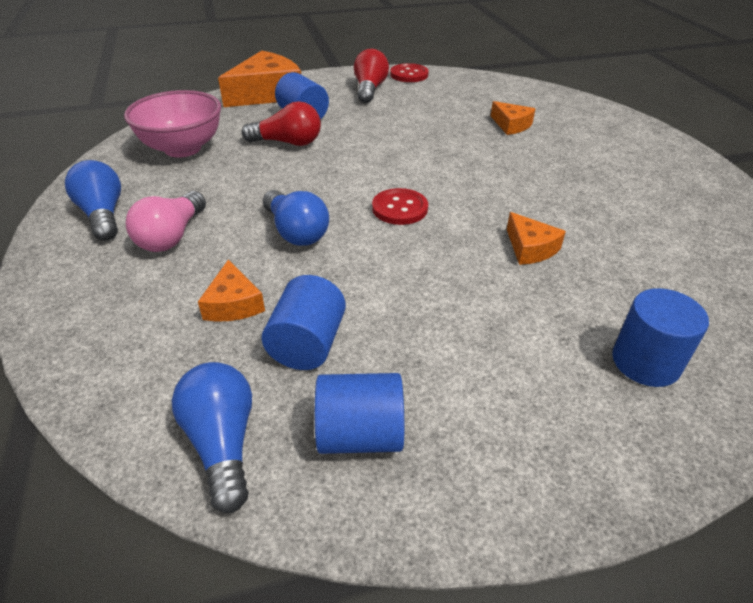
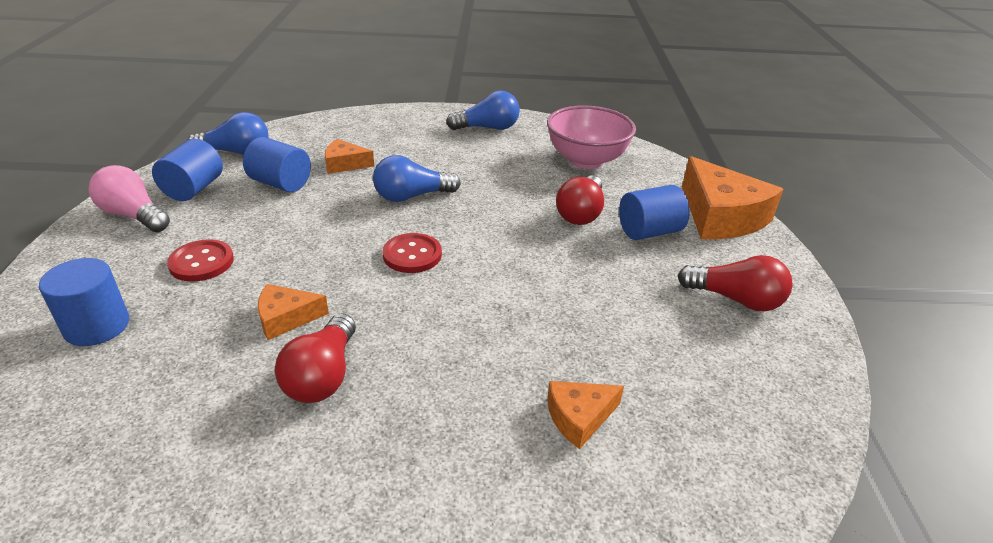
camera: 105 degrees right, 5 degrees down
(172, 236) = (442, 149): pink light bulb -> pink light bulb (134, 215)
(409, 74) = (806, 356): red button -> red button (201, 262)
(567, 212) = (323, 376): none -> red light bulb

